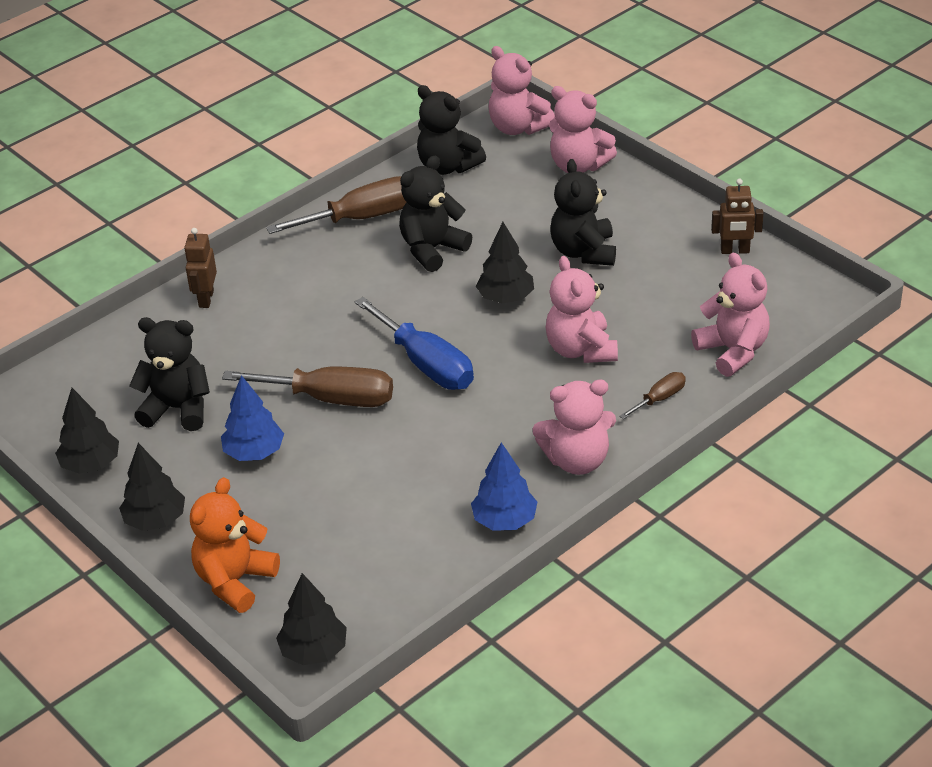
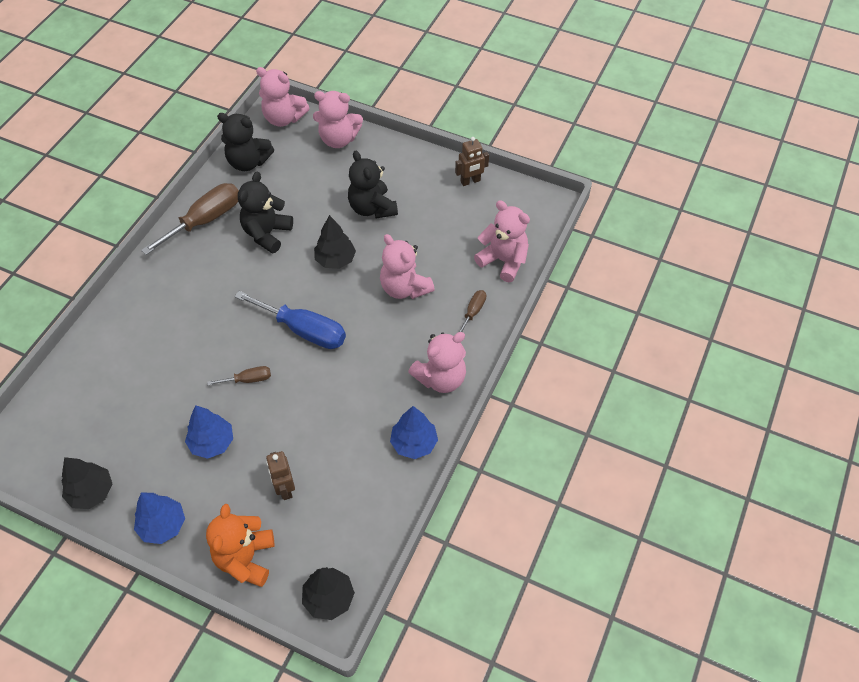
camera: 25 degrees left, 15 degrees up
(155, 520) = (163, 525): black tree -> blue tree
(177, 409) = (138, 422): black teddy bear -> none
(206, 299) = (118, 320): brown robot -> brown robot (285, 488)
(330, 399) = (248, 379): brown screwdriver -> brown screwdriver, size x0.49

